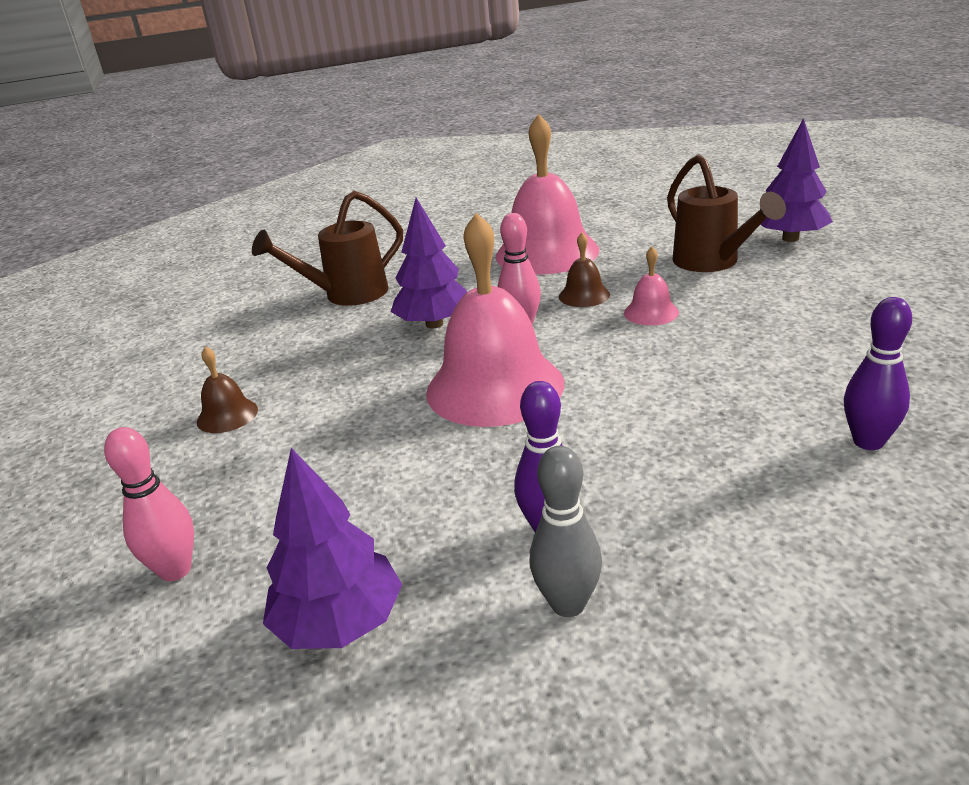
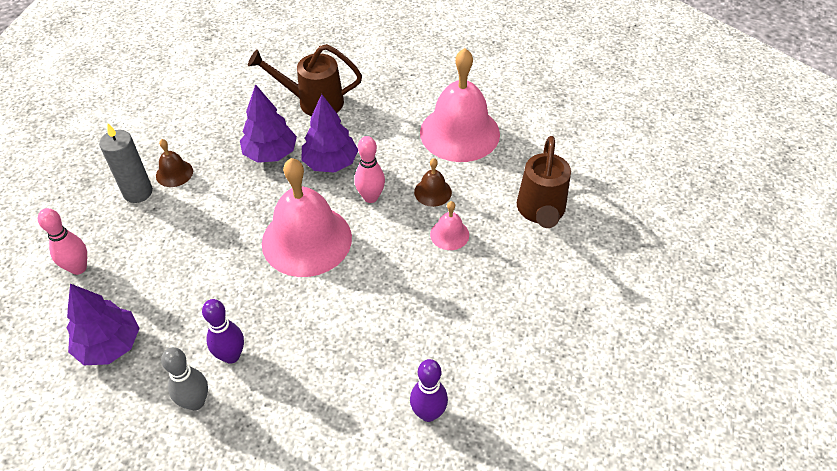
camera: 30 degrees right, 20 degrees up
(189, 454) = (138, 192): none -> grey candle
(790, 238) = (619, 220): purple tree -> purple tree (270, 154)

